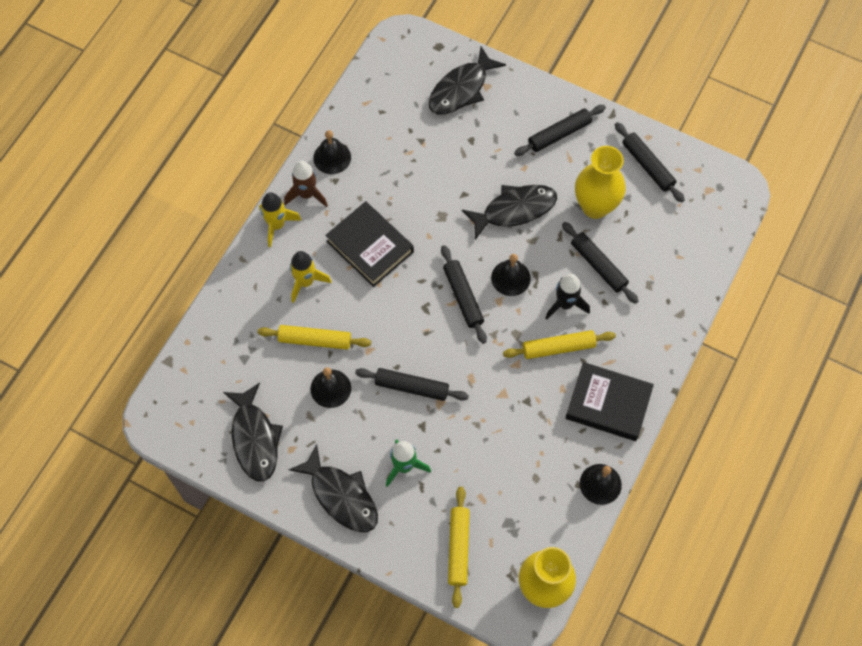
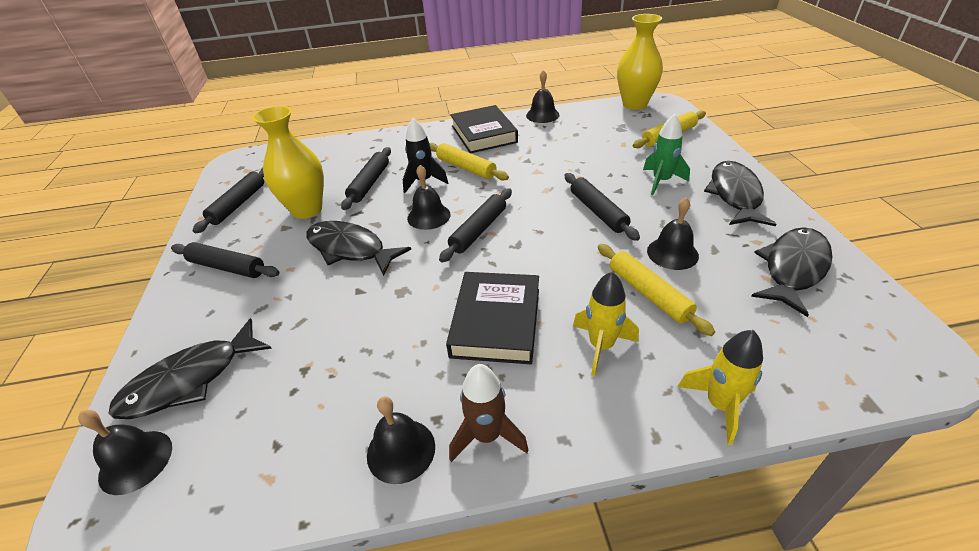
camera: 125 degrees left, 25 degrees down
(277, 225) = (566, 435): yellow rocket -> yellow rocket (719, 405)
(423, 57) = (135, 461): none -> black bell
(461, 89) = (190, 380): black fish -> black fish turned 135 degrees clockwise

